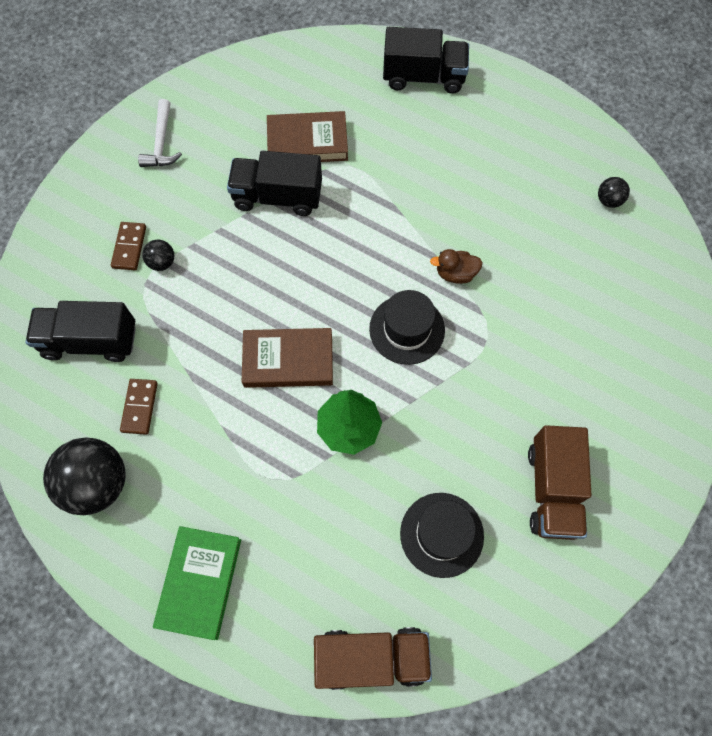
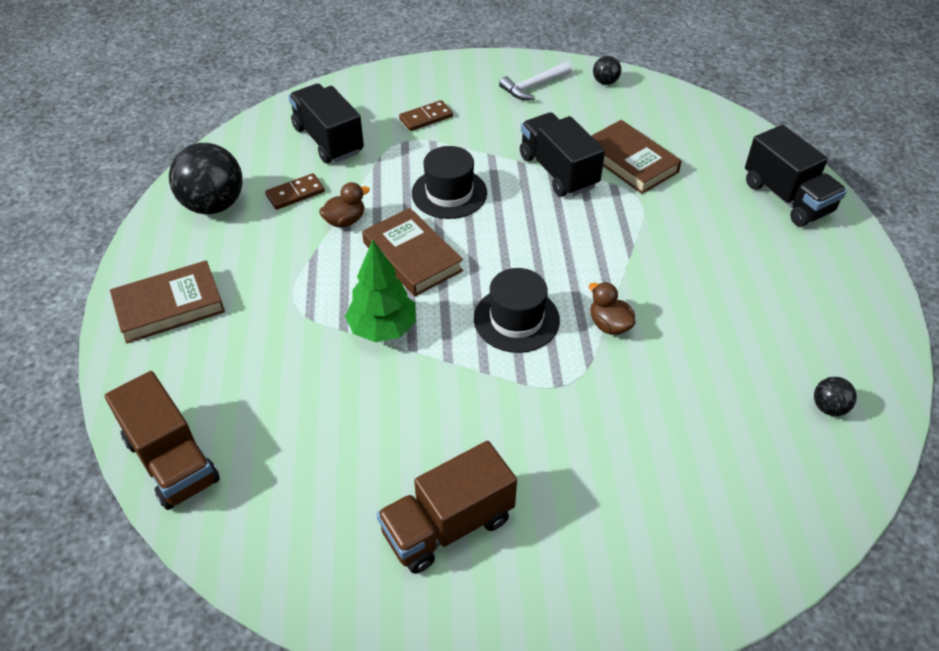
camera: 55 degrees right, 20 degrees down
(162, 262) = (430, 141): black ball -> black ball (605, 82)
(200, 582) = (169, 306): green book -> brown book
(206, 386) = (345, 221): none -> brown duck
(441, 534) = (329, 453): black hat -> black hat (449, 193)

